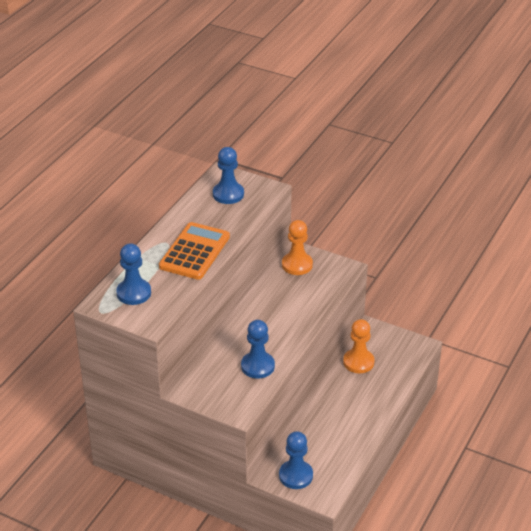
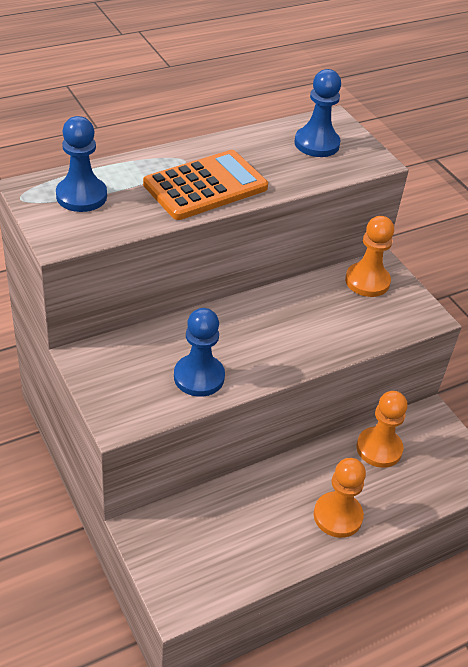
camera: 30 degrees right, 5 degrees up
(296, 475) = (169, 549): blue pawn -> none
(367, 409) = (337, 516): none -> orange pawn

